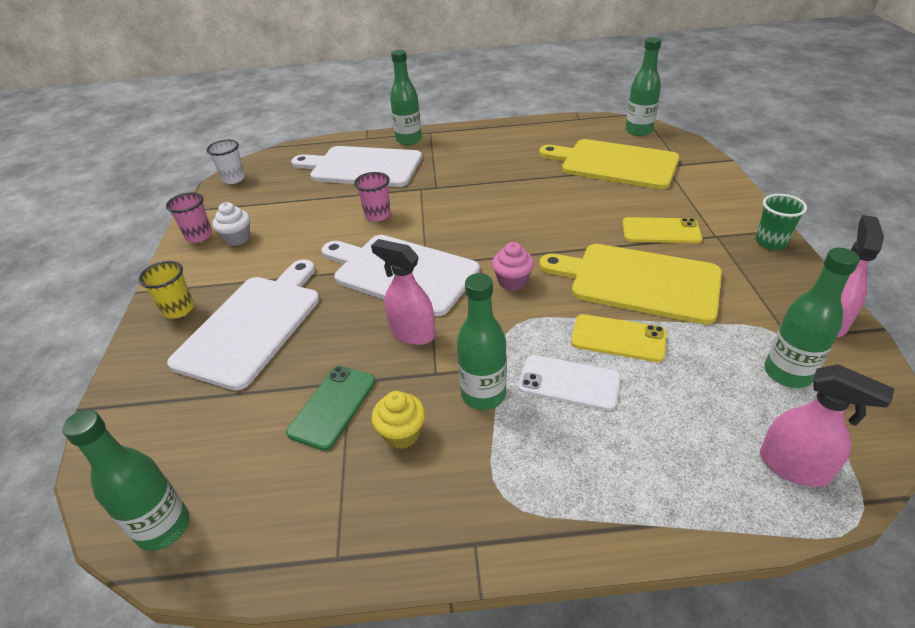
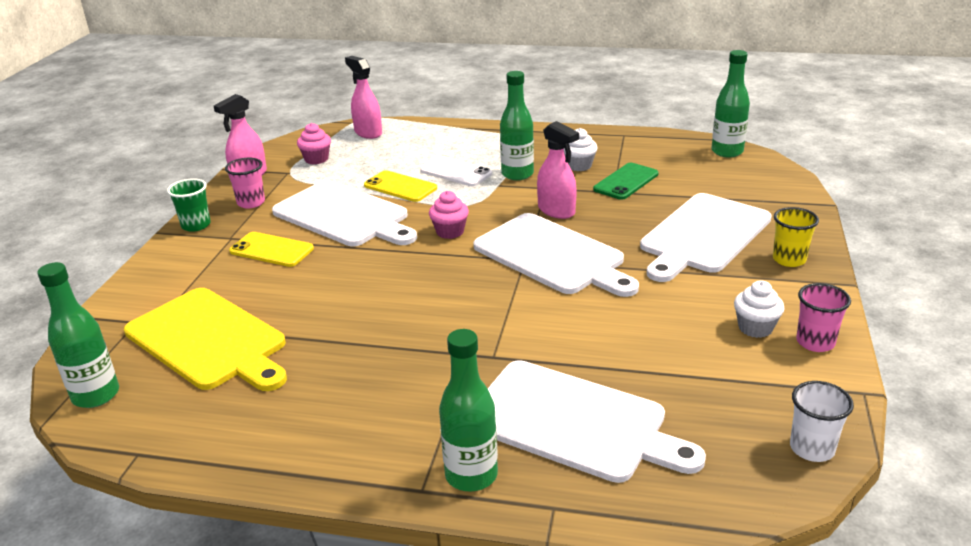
camera: 165 degrees left, 10 degrees down
(377, 215) = (564, 326): pink cup -> pink cup (251, 203)
(402, 434) = (579, 166): yellow cupcake -> white cupcake
(638, 282) = (344, 215): yellow cutting board -> white cutting board
(787, 373) = (316, 159): green bottle -> pink cupcake

